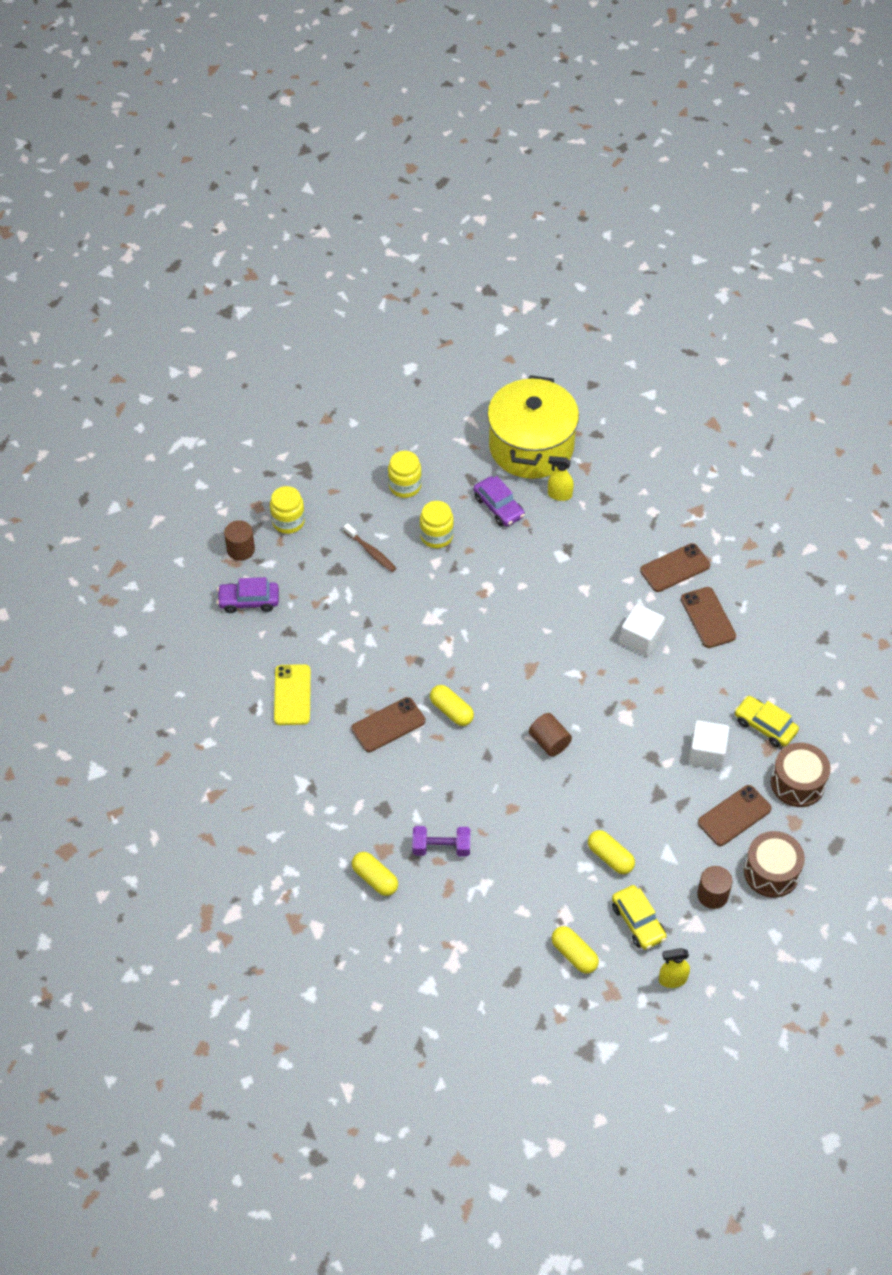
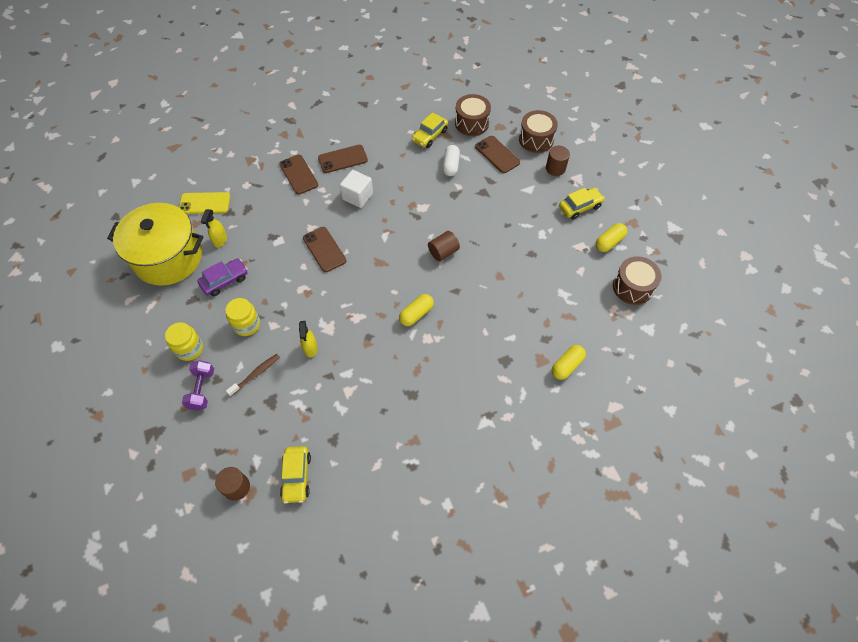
camera: 90 degrees left, 5 degrees up
(249, 601) = (296, 476): purple car -> yellow car
(288, 521) = (211, 445): yellow jar -> none
(292, 695) = (399, 434): yellow phone -> yellow phone (205, 203)
(388, 725) = (429, 358): brown phone -> brown phone (324, 249)
(441, 848) = (536, 321): purple dumbbell -> purple dumbbell (202, 389)
(496, 975) = (632, 287): none -> brown drum
(610, 857) = (533, 220): yellow capsule -> none
(672, 979) = (618, 191): yellow spray bottle -> yellow spray bottle (310, 348)
(707, 753) = (451, 165): white cube -> white capsule

